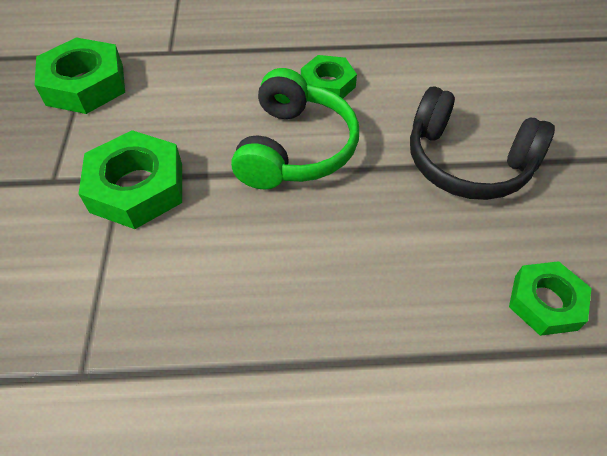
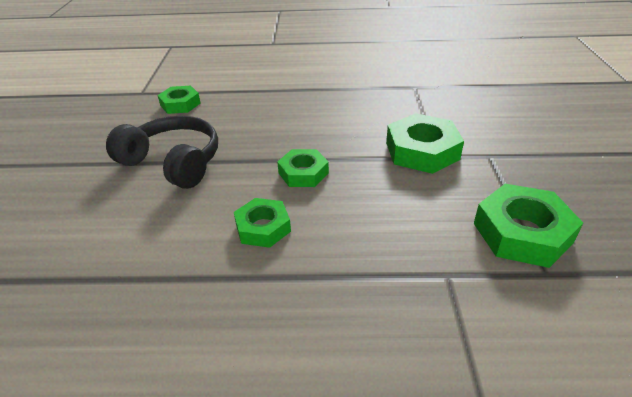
camera: 175 degrees left, 15 degrees down
(295, 148) = (303, 173): green headphones -> green nut

